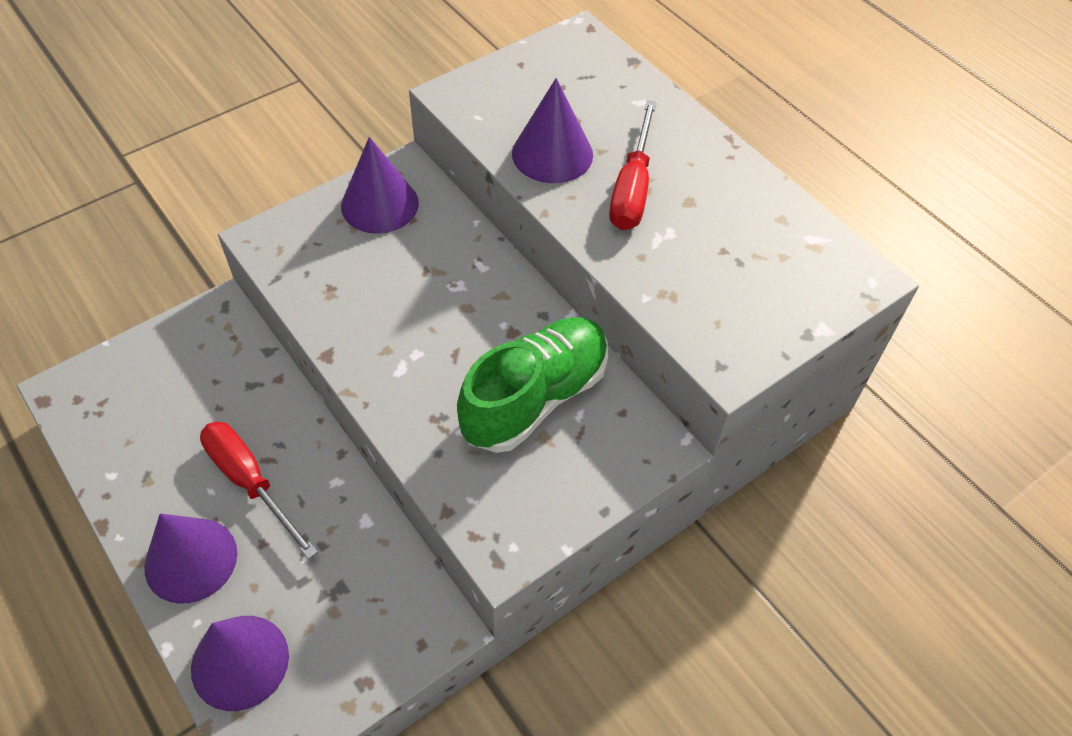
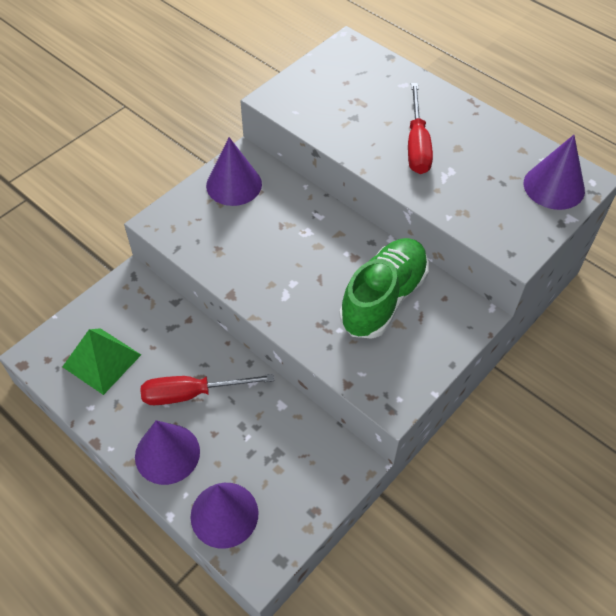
camera: 10 degrees left, 0 degrees up
(146, 414) = (101, 360): none -> green pyramid
(250, 482) = (192, 393): red screwdriver -> red screwdriver turned 45 degrees counterclockwise
(552, 154) = (355, 129): purple cone -> purple cone (554, 186)

